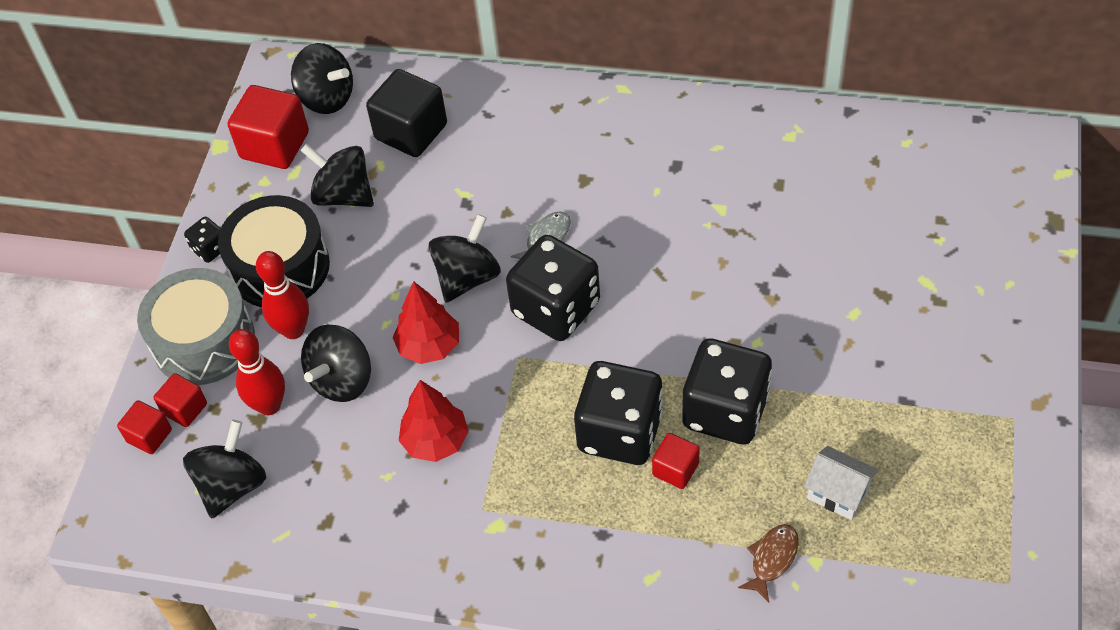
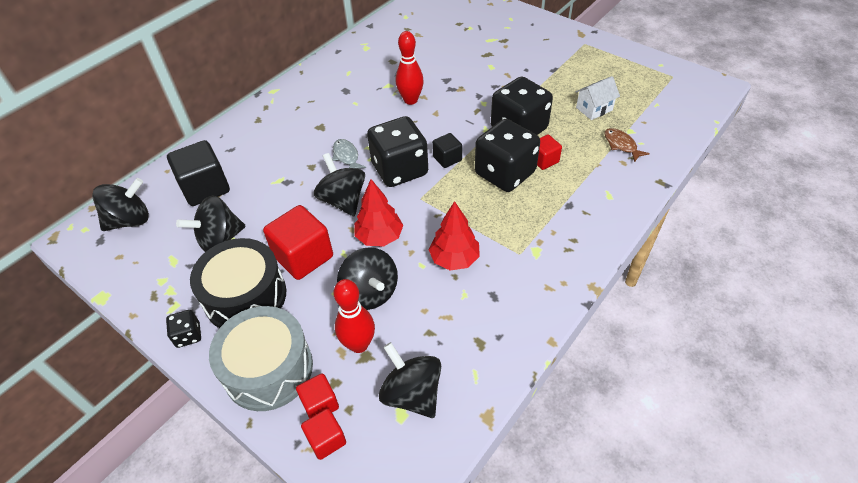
camera: 65 degrees left, 5 degrees down
(274, 145) = (137, 263): red cube -> red cube (303, 256)
(293, 330) = (306, 307): red bowling pin -> red bowling pin (410, 100)
(609, 352) = (447, 158): none -> black cube

